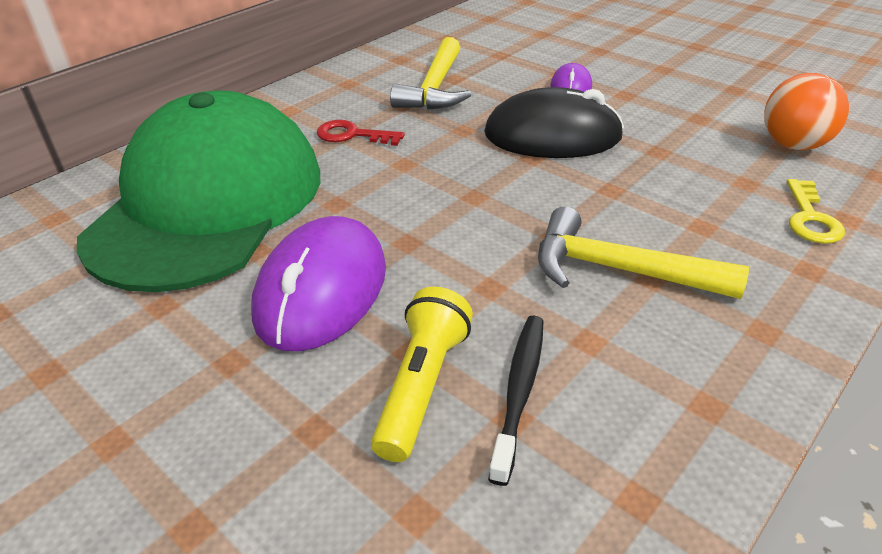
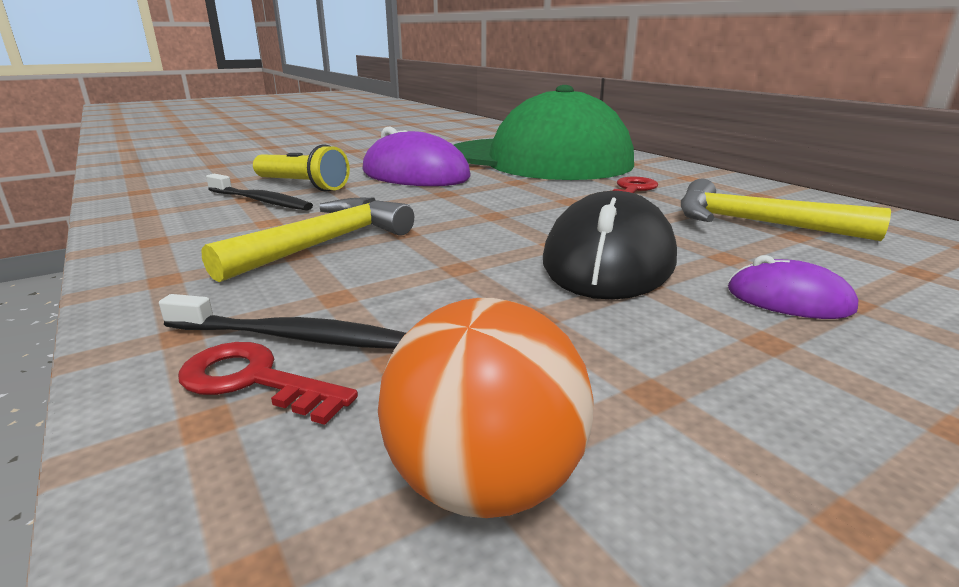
camera: 105 degrees right, 15 degrees down
(765, 224) = (291, 337): none -> black toothbrush
(810, 218) = (253, 380): yellow key -> red key

